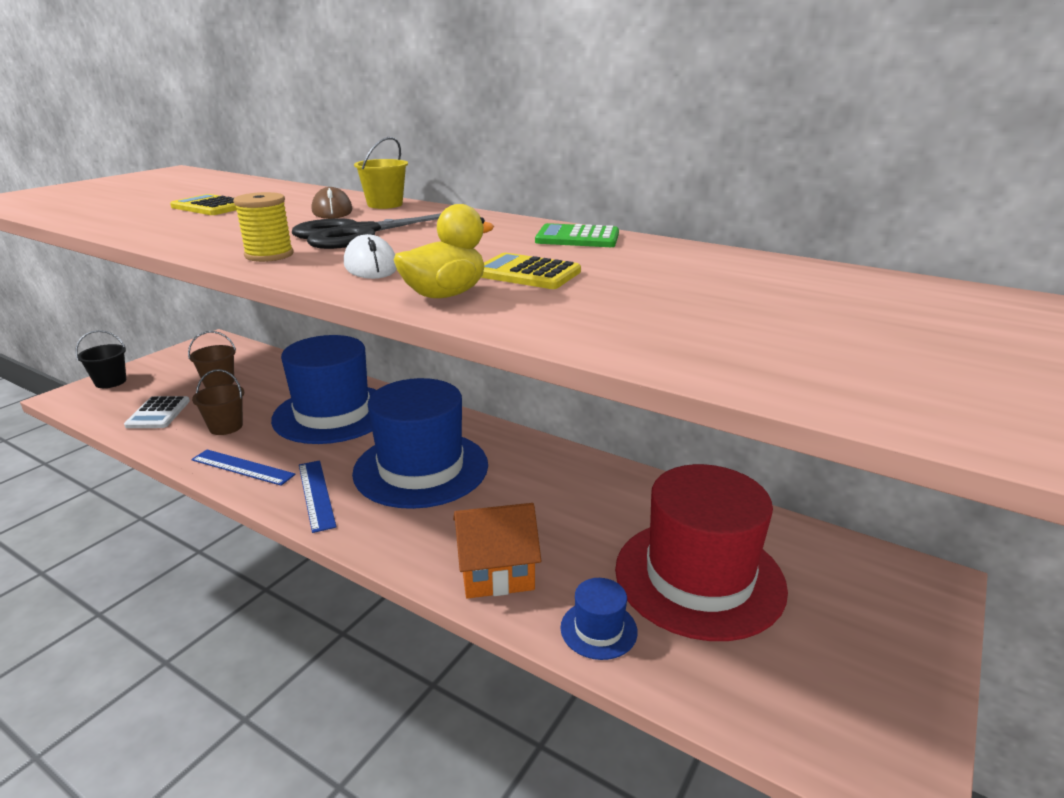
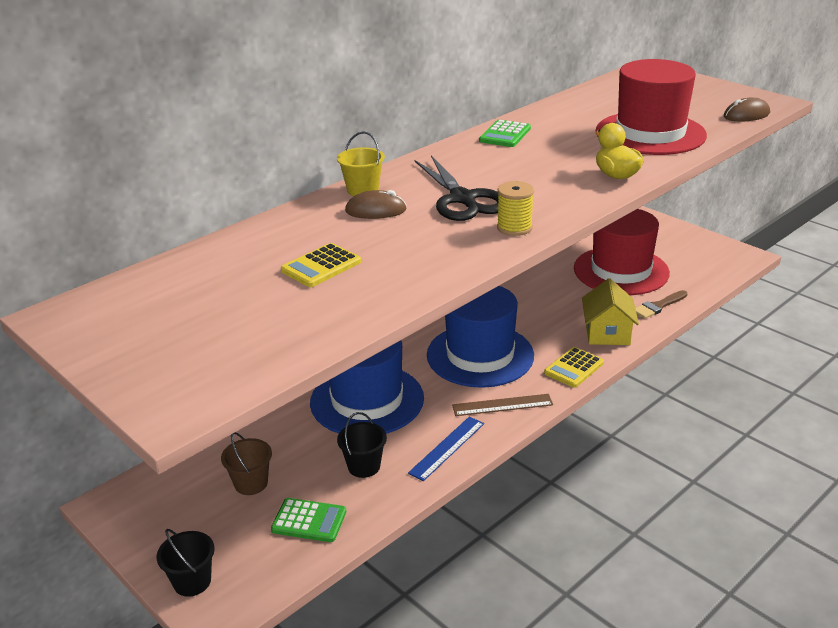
camera: 75 degrees left, 5 degrees up
(158, 413) = (309, 521): white calculator -> green calculator
(226, 427) = (364, 466): brown bucket -> black bucket
(316, 494) = (502, 405): blue ruler -> brown ruler
(371, 266) = (552, 194): white mouse -> none
(496, 572) = (607, 333): orange house -> yellow house
(527, 273) = (580, 153): yellow calculator -> yellow calculator (573, 368)
(598, 629) = (658, 306): blue hat -> brown brush
(651, 312) = (650, 133): none -> red hat
(867, 400) = (746, 115): none -> brown mouse

